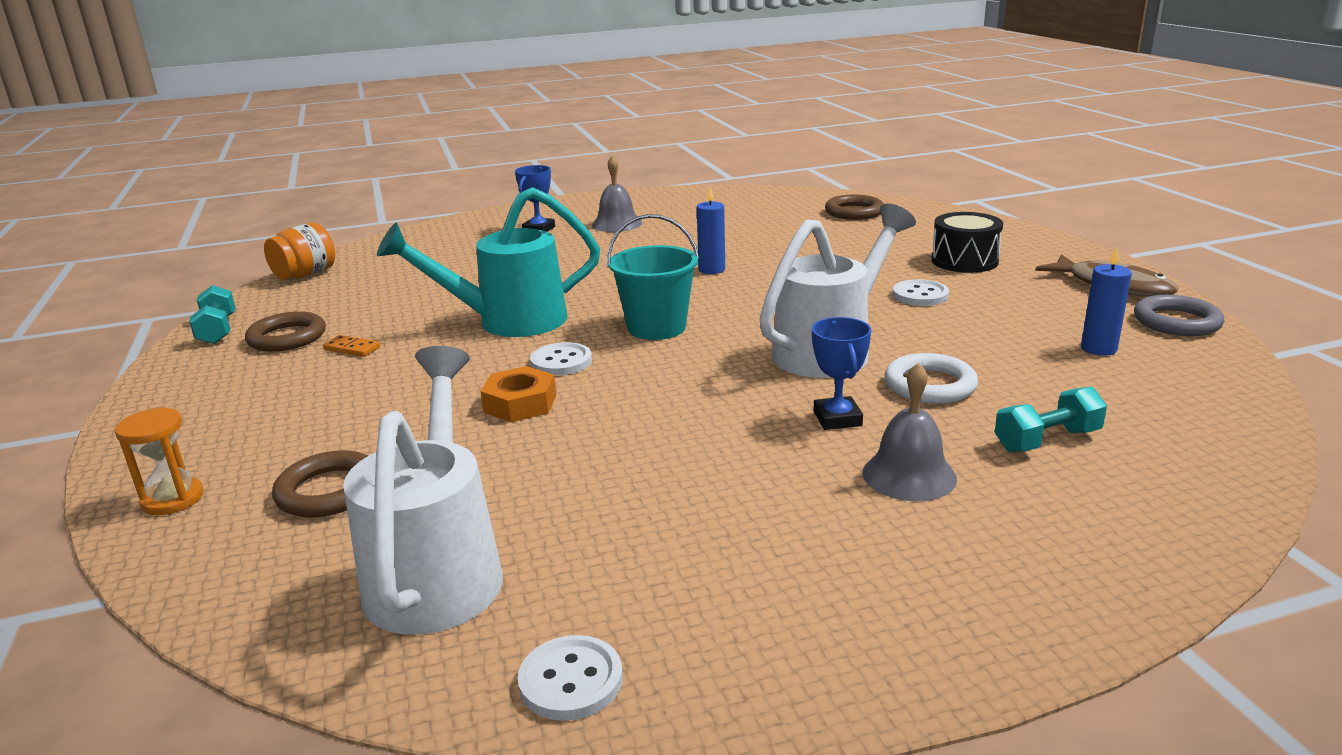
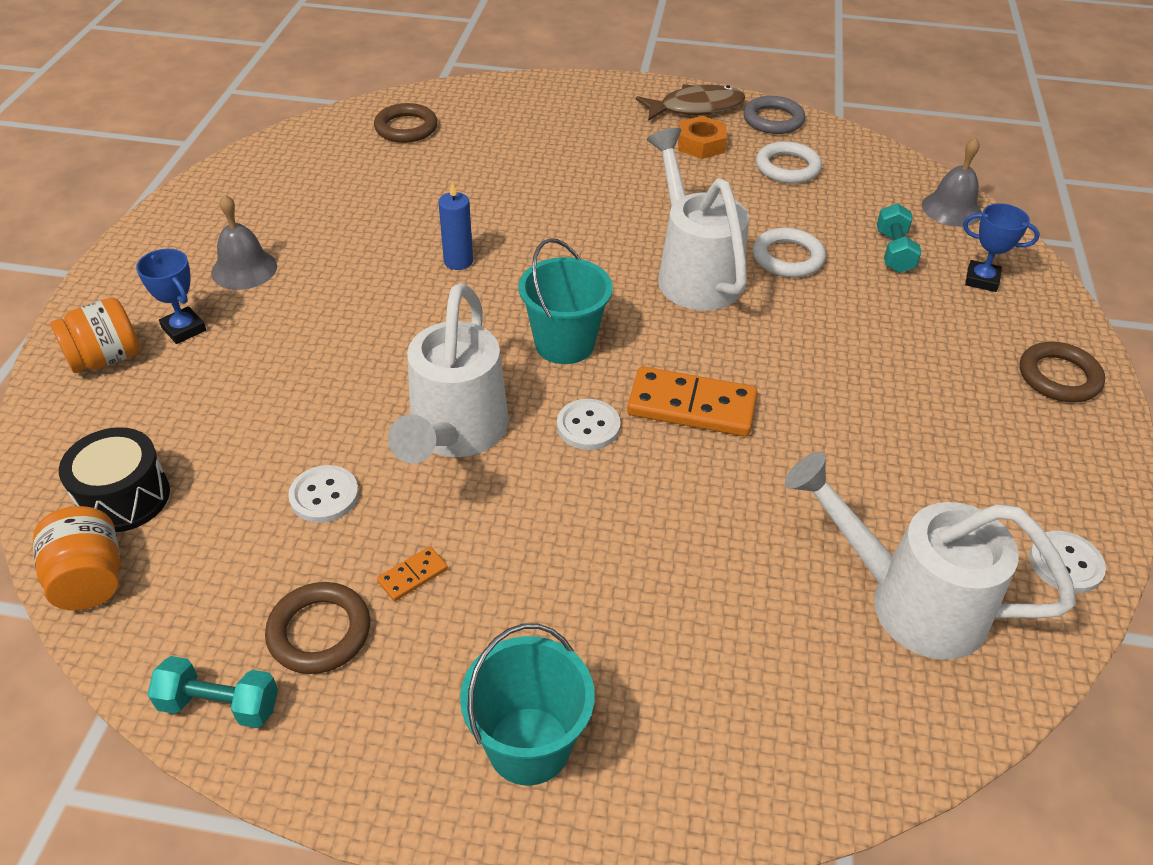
camera: 65 degrees left, 20 degrees up
(173, 499) = (688, 783): orange hourglass -> none
(202, 427) = (529, 745): none -> turquoise bucket
(329, 491) = (744, 650): brown ring -> brown ring (1059, 377)
(492, 223) = (106, 359): none -> orange jar
(506, 322) = (454, 435): turquoise watering can -> white watering can
(520, 403) = (657, 479): orange nut -> orange nut (701, 144)
(632, 395) = (691, 406): none -> orange domino
(837, 418) = (808, 319): blue trophy -> blue trophy (981, 280)
(909, 475) = (903, 325): grey bell -> grey bell (951, 209)
(920, 295) = (631, 187): white button -> white button (324, 496)
(964, 261) = (585, 136): black drum -> black drum (124, 497)
(1098, 349) = (787, 167): blue candle -> white ring

